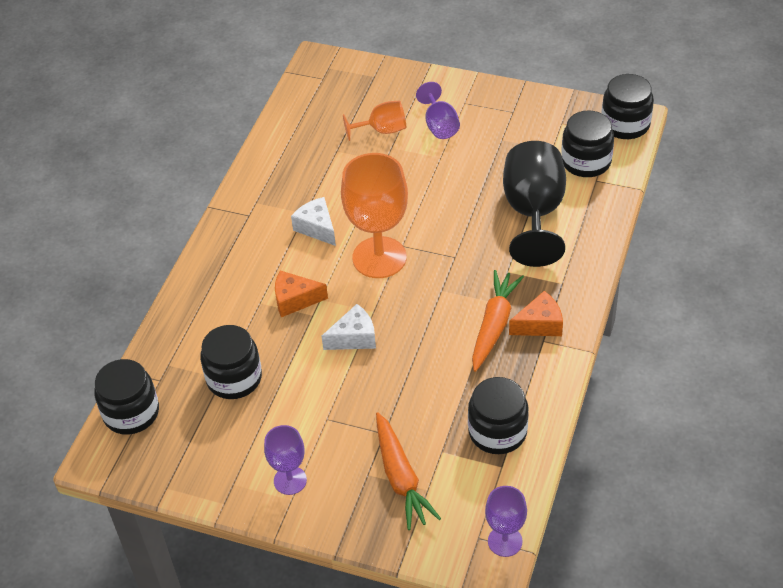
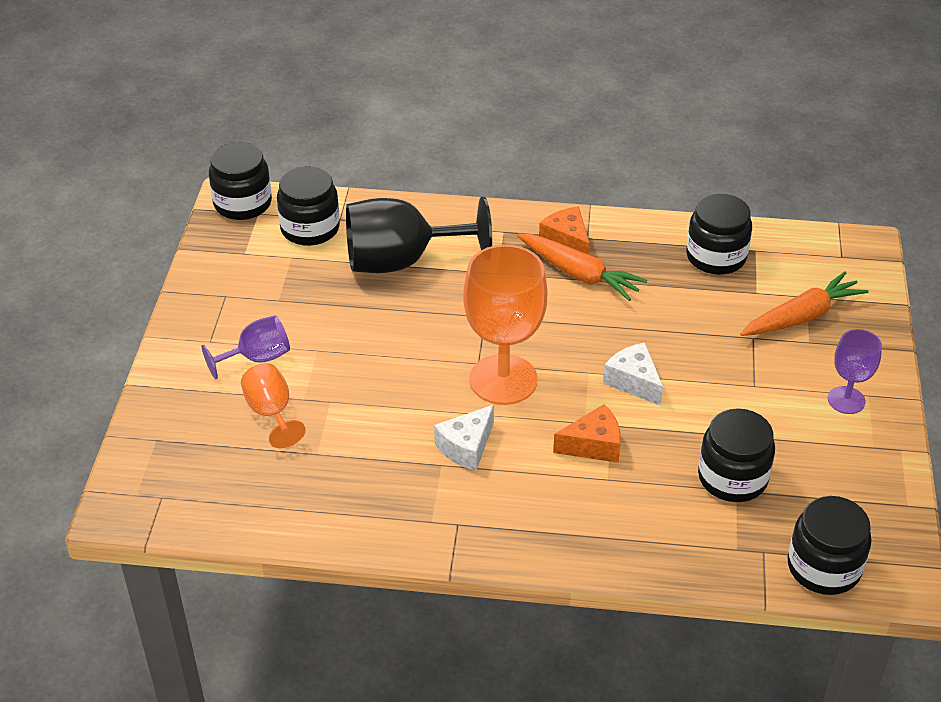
camera: 105 degrees left, 5 degrees down
(295, 300) = (593, 445): orange cheese -> orange cheese turned 90 degrees counterclockwise
(494, 325) = (579, 274): orange carrot -> orange carrot turned 150 degrees counterclockwise
(505, 541) = (837, 239): purple goblet -> none

